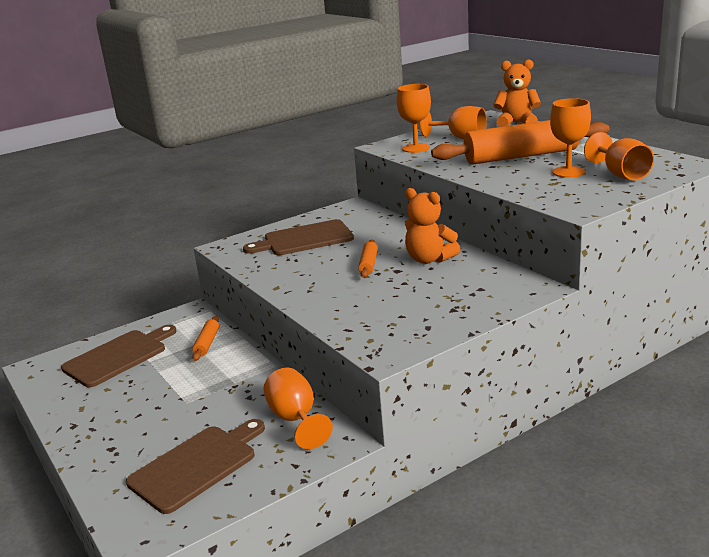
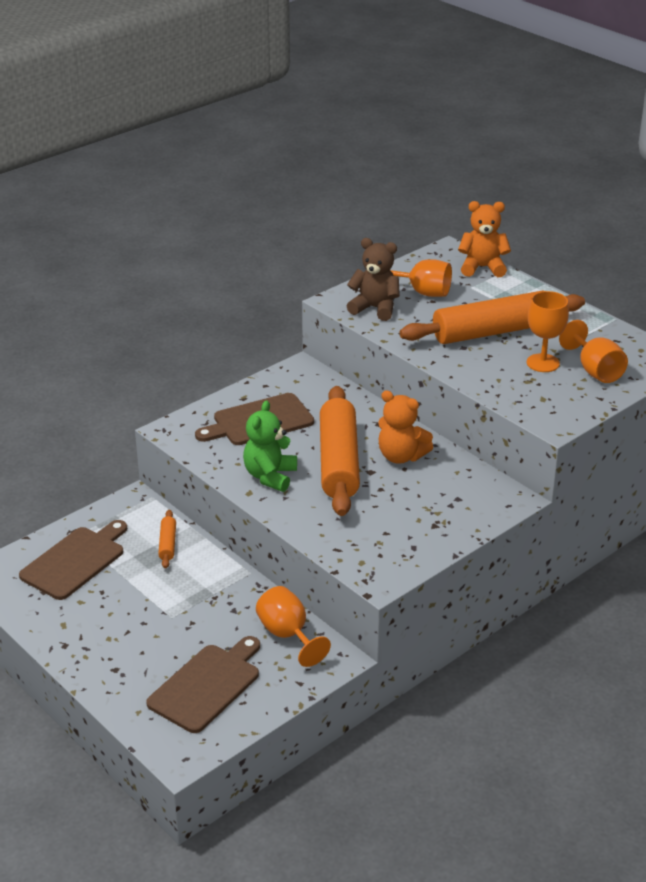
camera: 10 degrees left, 10 degrees up
(300, 275) = (270, 476): none -> green teddy bear
(368, 264) = (339, 462): orange rolling pin -> orange rolling pin, size x2.38
(416, 148) = (375, 308): orange goblet -> brown teddy bear

